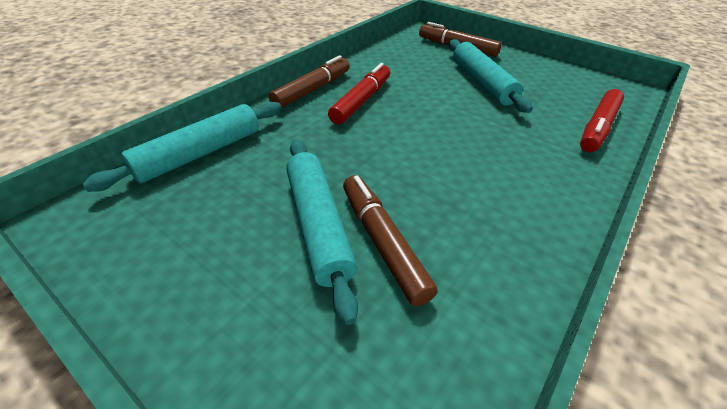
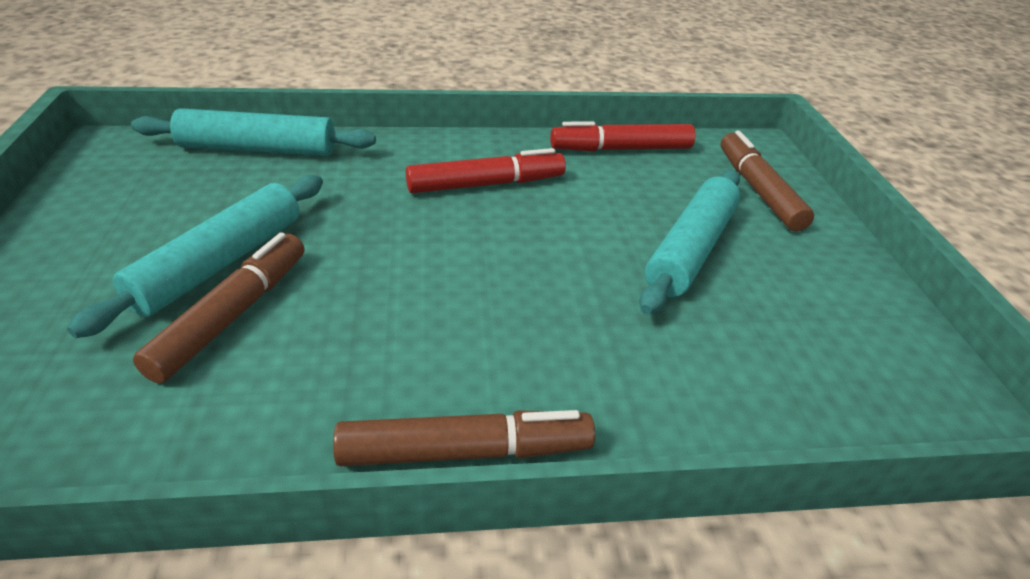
camera: 45 degrees right, 5 degrees down
(312, 90) = (459, 146): brown marker -> brown marker (465, 452)
(598, 127) = (747, 411): red marker -> red marker (621, 149)

